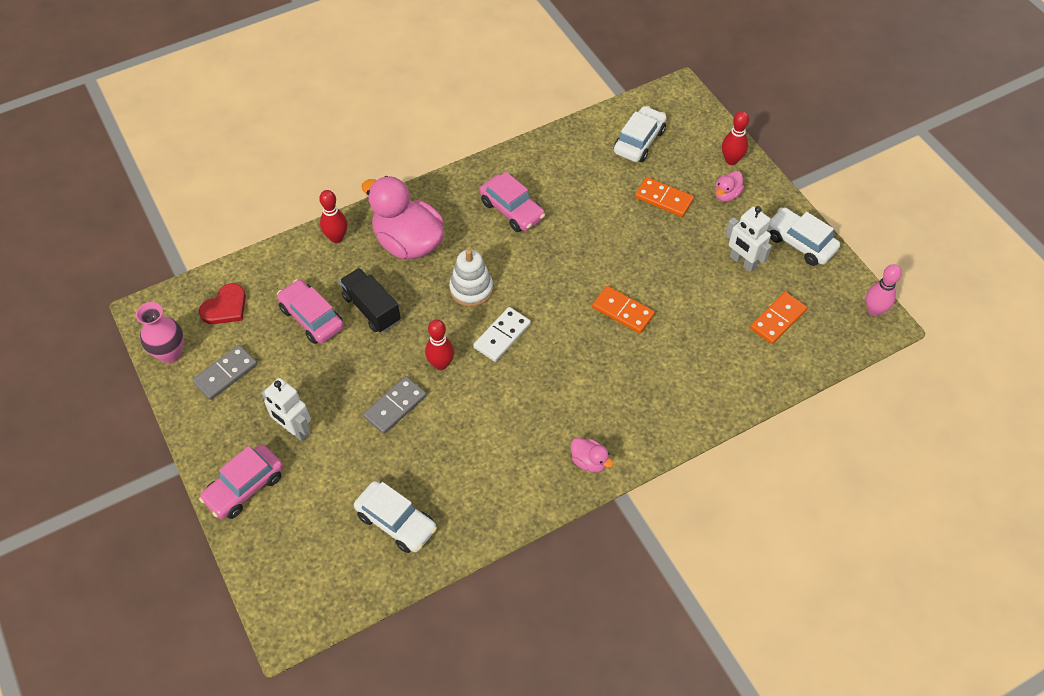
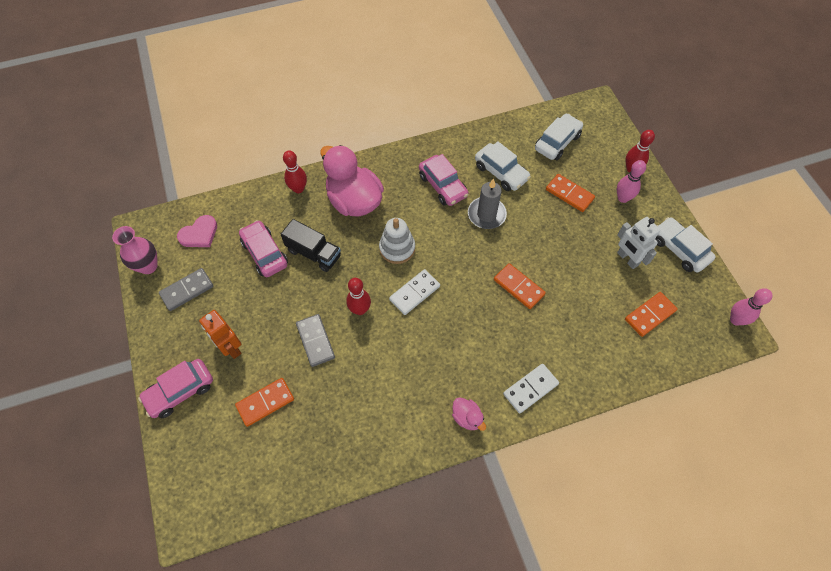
camera: 10 degrees right, 5 degrees up
(225, 307) = (199, 234): red heart -> pink heart
(294, 429) = (230, 347): white robot -> orange robot
(350, 483) = (265, 402): none -> orange domino
(371, 309) = (313, 253): black truck -> black truck turned 150 degrees clockwise
(395, 406) = (315, 341): grey domino -> grey domino turned 75 degrees counterclockwise
(396, 522) = (296, 444): white car -> white car (501, 172)
(570, 235) = (486, 214): none -> grey candle
(656, 419) = (530, 389): none -> white domino
(726, 195) = (623, 198): pink duck -> pink bowling pin

